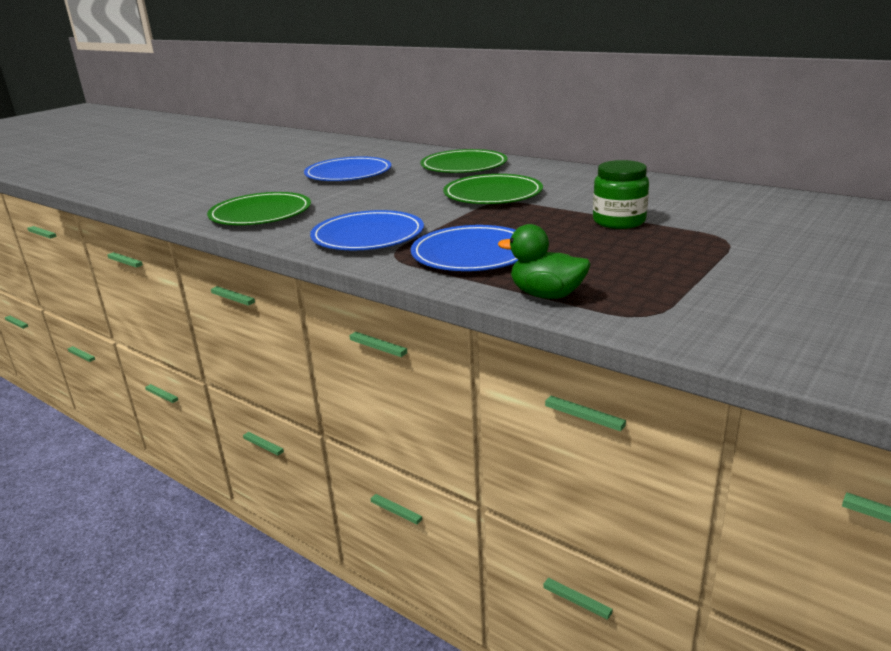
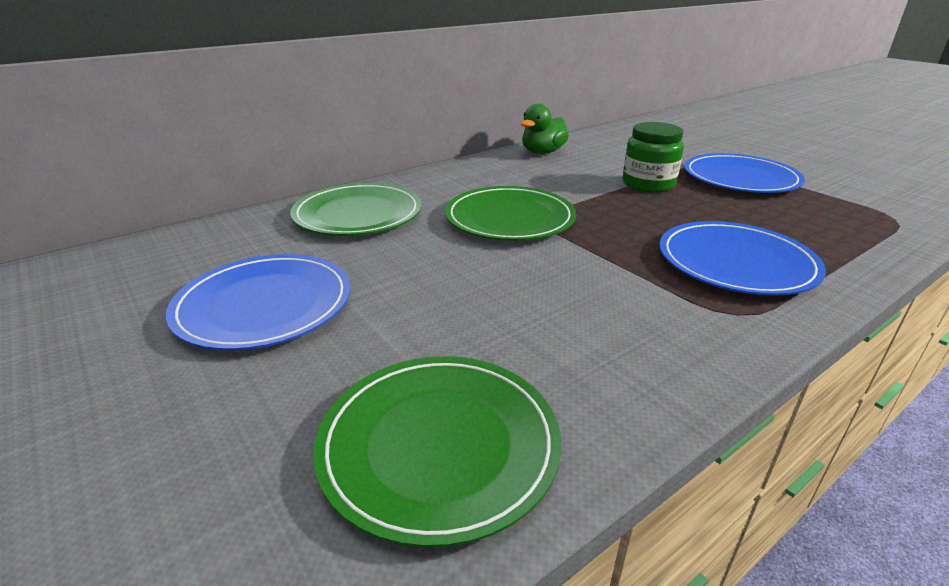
camera: 75 degrees left, 5 degrees up
(368, 236) = (645, 325): blue plate -> blue plate (740, 178)
(546, 295) = (861, 246): green duck -> green duck (542, 152)

